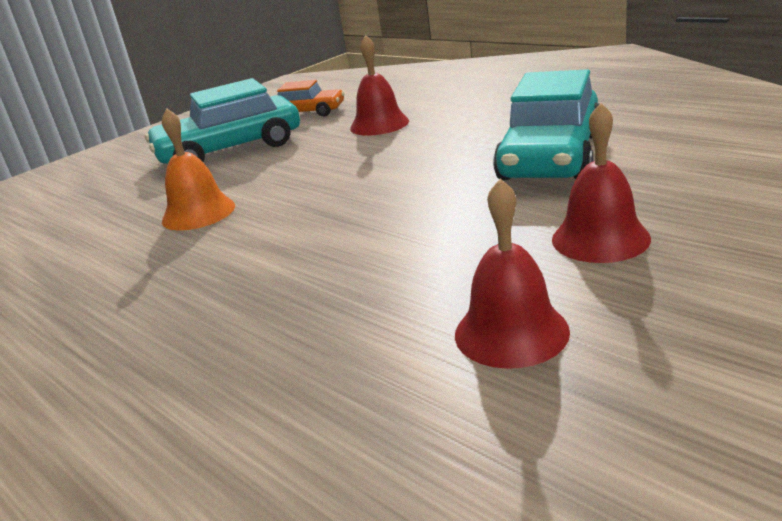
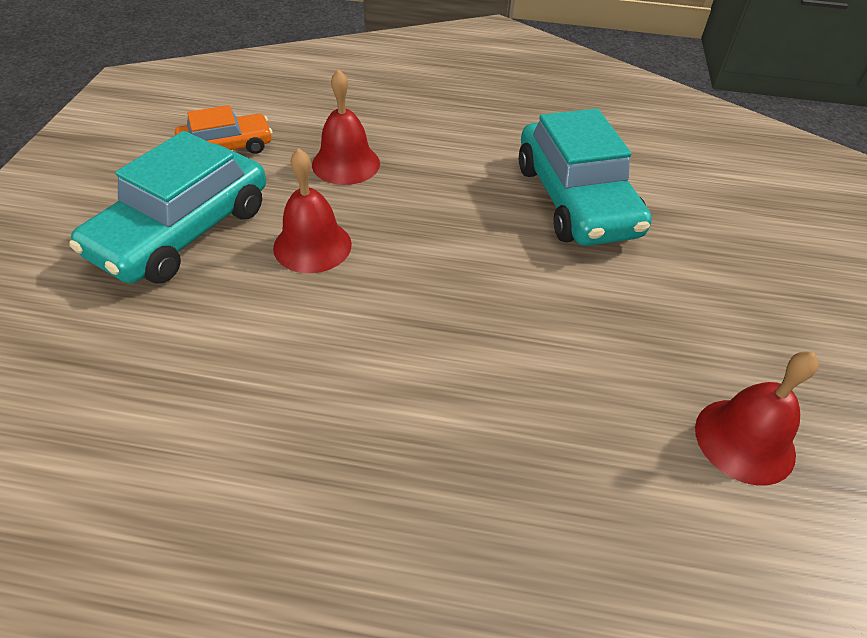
camera: 40 degrees left, 20 degrees up
(198, 213) = (265, 357): orange bell -> none
(600, 238) = (709, 306): red bell -> red bell (312, 245)

